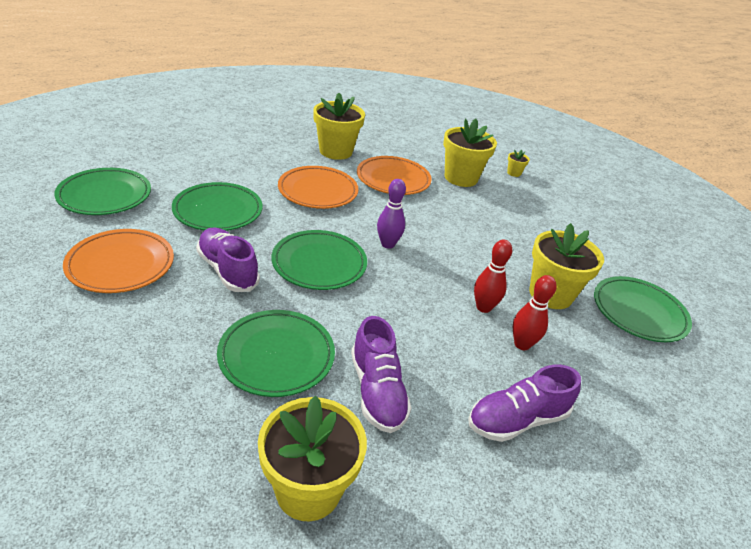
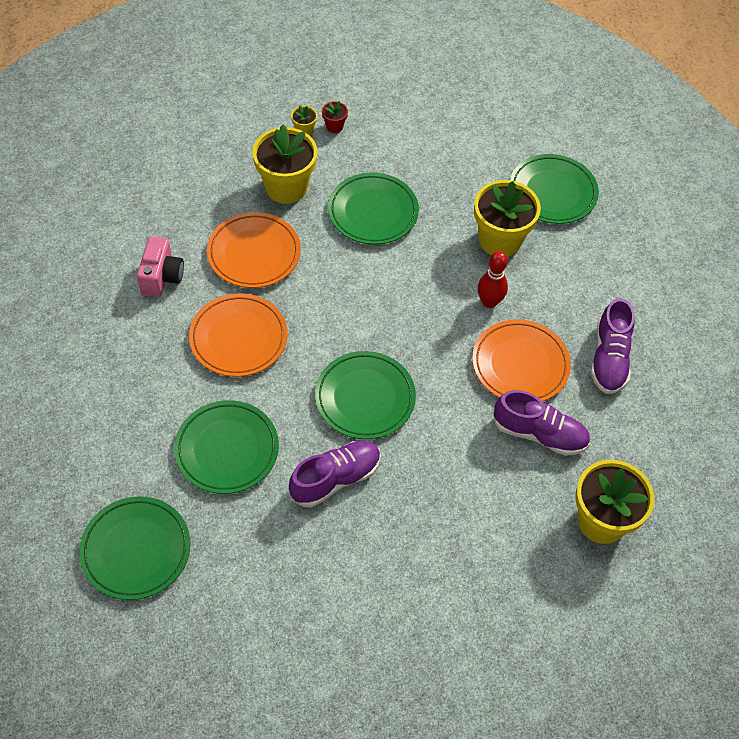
camera: 55 degrees left, 20 degrees up
(121, 265) = (279, 568): orange plate -> orange plate (520, 364)
(228, 270) = (335, 479): purple shoe -> purple shoe turned 150 degrees clockwise
(276, 356) = (468, 486): green plate -> green plate (373, 212)
(336, 151) = (162, 277): yellow flower pot -> pink camera
(388, 244) = (365, 324): purple bowling pin -> none
(522, 344) = (543, 303): red bowling pin -> none
(535, 184) = (334, 126): none -> red flower pot

